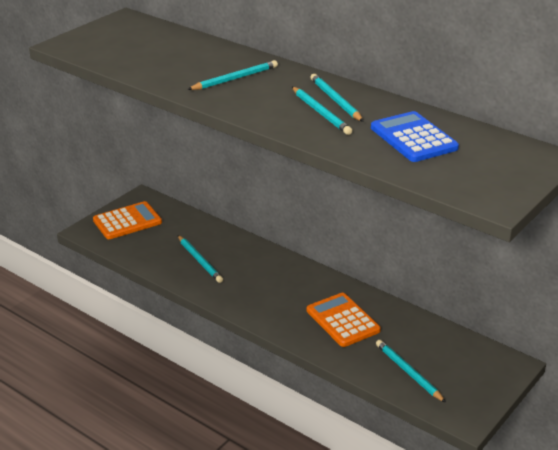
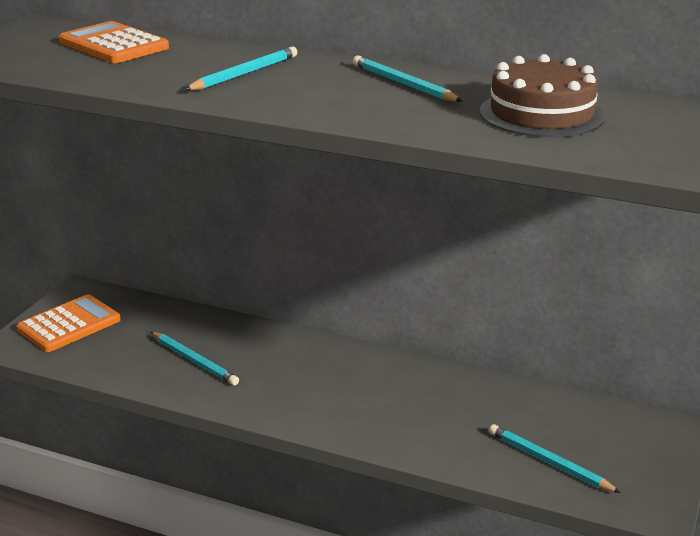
camera: 15 degrees left, 5 degrees down
(320, 113) = (393, 99): turquoise pencil -> none
(343, 320) = (428, 408): orange calculator -> orange calculator (114, 45)
(413, 138) = (541, 114): blue calculator -> brown cake

